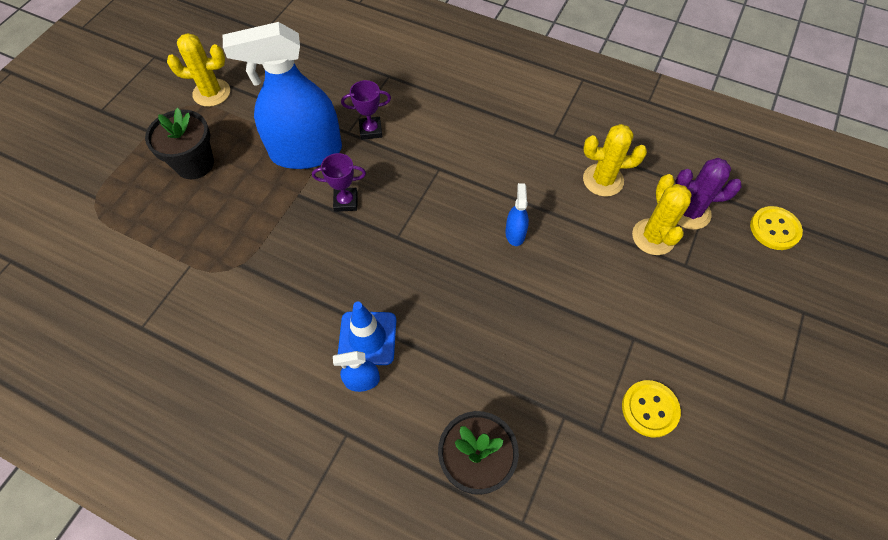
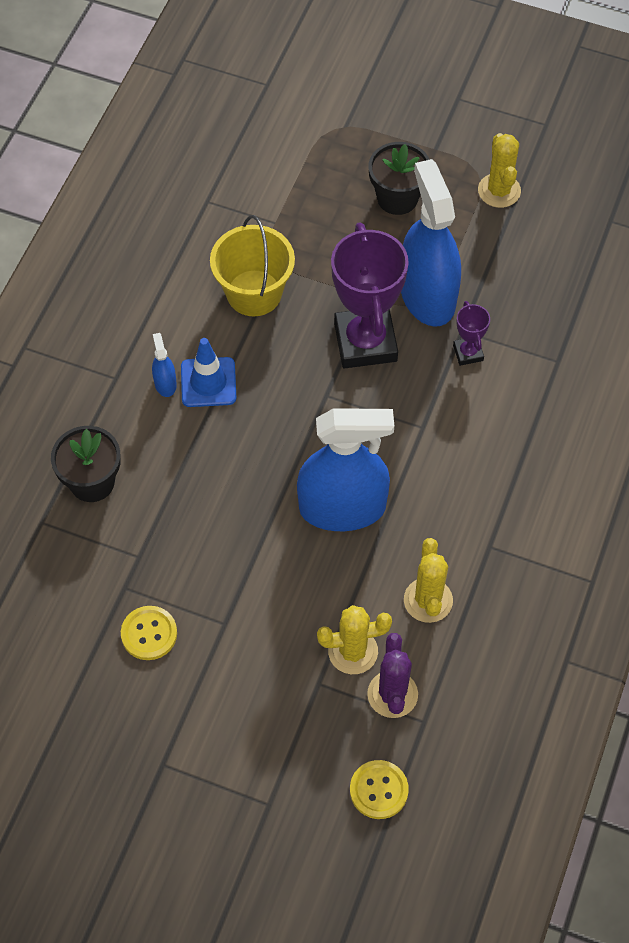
camera: 85 degrees right, 0 degrees up
(269, 289) = (254, 293): none -> yellow bucket
(346, 201) = (365, 342): purple trophy -> purple trophy, size x2.22
(515, 233) = (342, 508): blue spray bottle -> blue spray bottle, size x2.49

